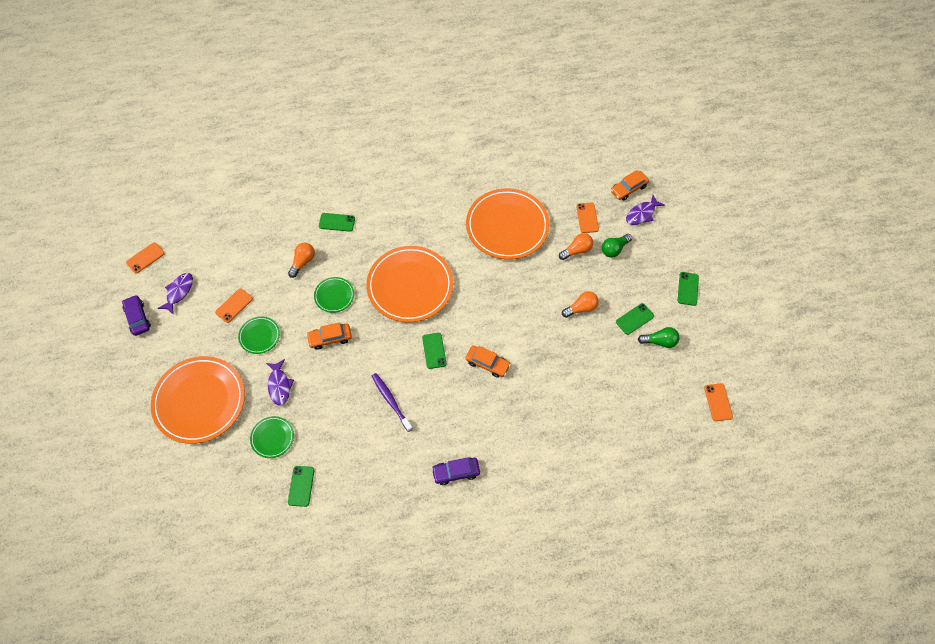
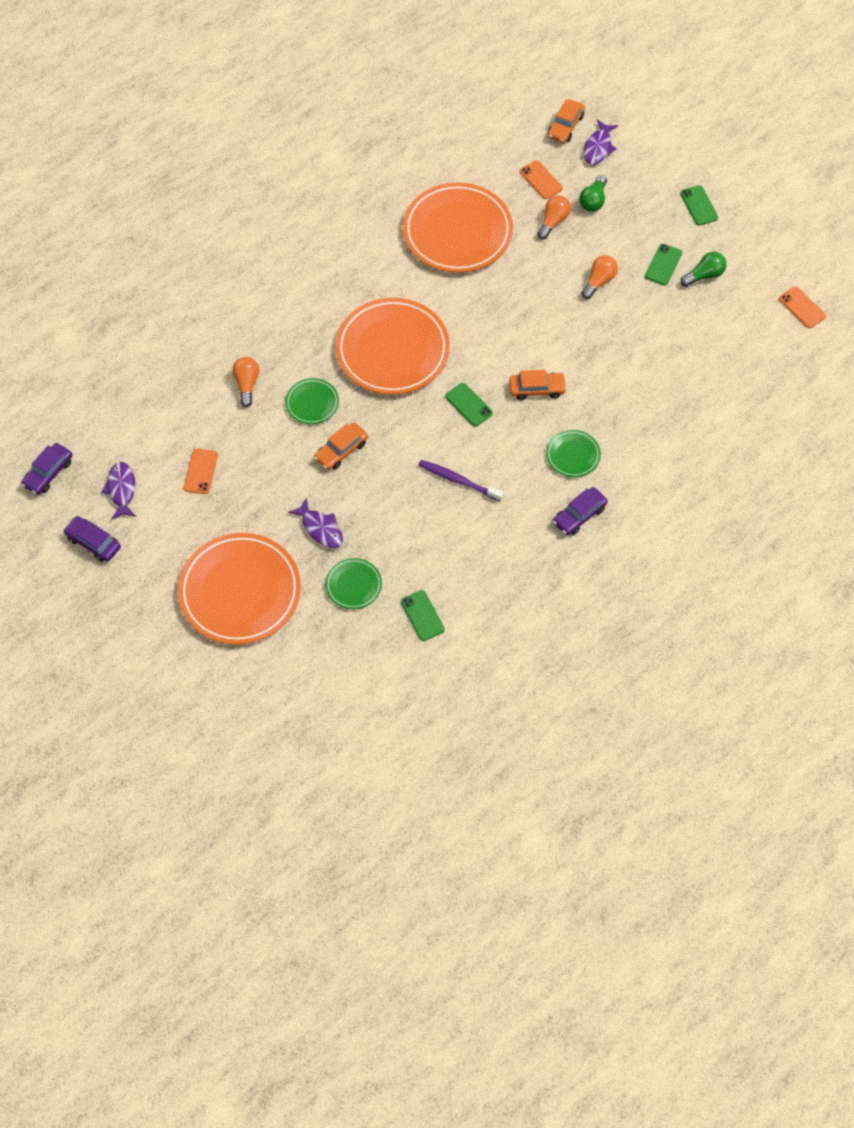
camera: 30 degrees left, 0 degrees up
(145, 258) = (48, 473): orange phone -> purple car
(259, 336) = (257, 489): green plate -> green plate (573, 455)
(337, 222) = (254, 321): green phone -> none

